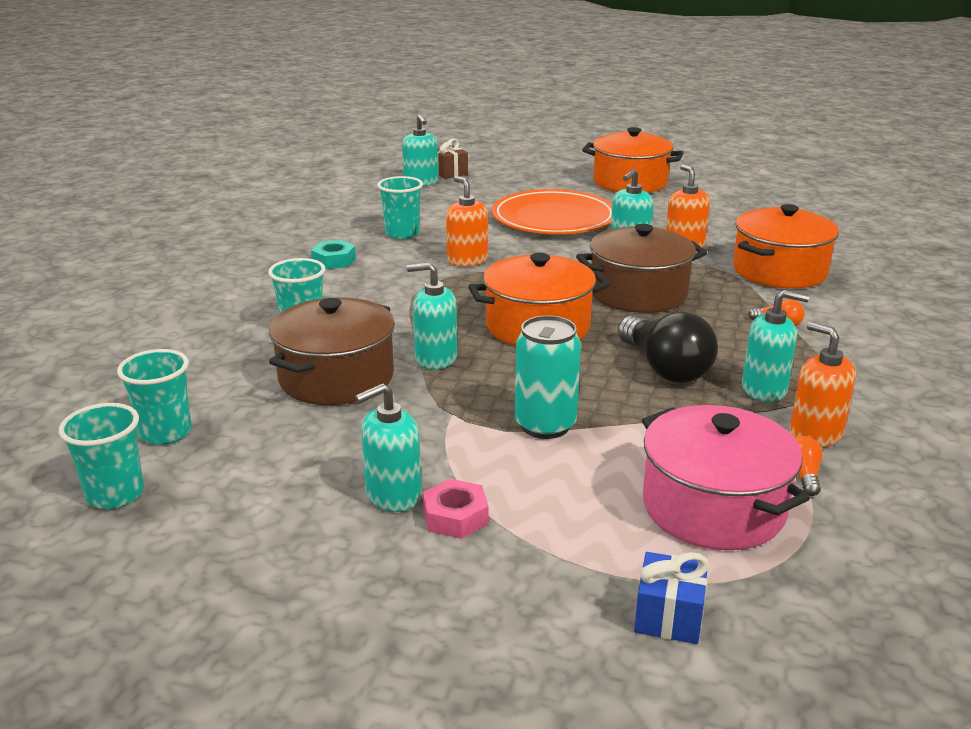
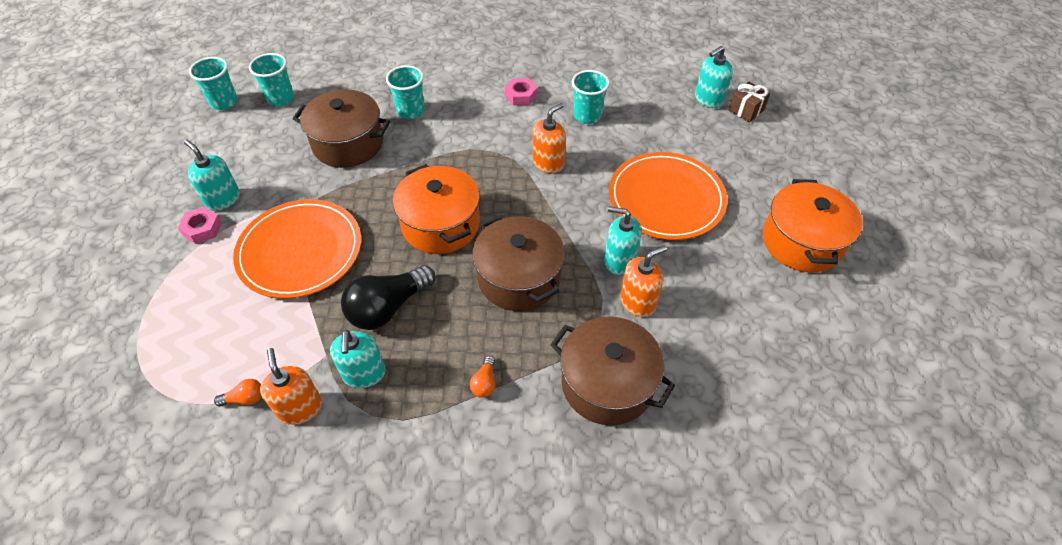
camera: 75 degrees right, 25 degrees up
(334, 261) = (521, 95): turquoise nut -> pink nut
(435, 358) = (381, 181): turquoise soap dispenser -> none
(545, 425) = (300, 251): turquoise can -> orange plate
(668, 617) = (110, 333): blue gift -> none
(713, 507) = (208, 348): pink pot -> none
(779, 271) = (607, 383): orange pot -> brown pot
(815, 434) = (300, 408): orange soap dispenser -> orange soap dispenser turned 60 degrees counterclockwise

